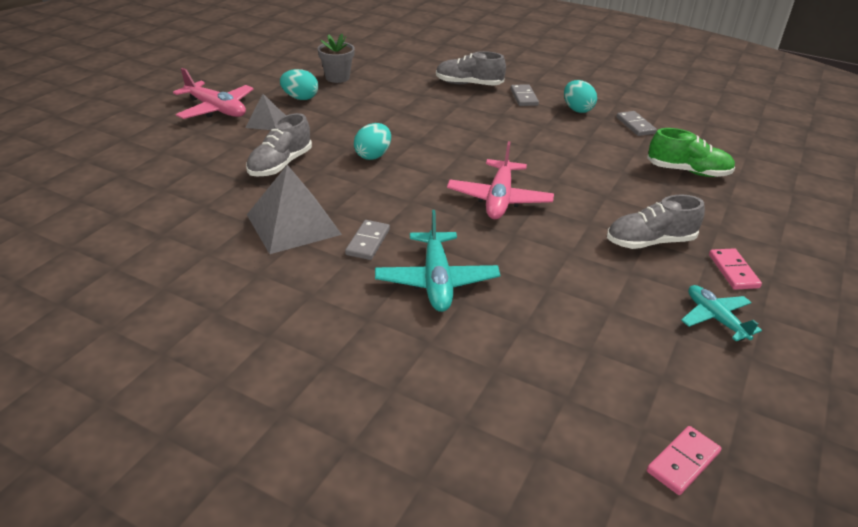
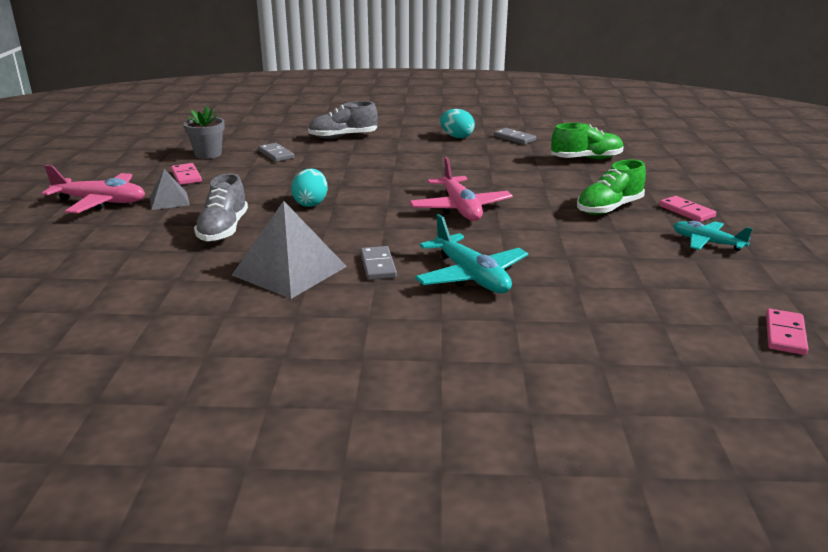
camera: 25 degrees left, 10 degrees down
(300, 98) = (186, 176): turquoise egg -> pink domino
(524, 97) = (402, 137): grey domino -> grey domino (276, 154)
(650, 242) = (609, 208): grey shoe -> green shoe

